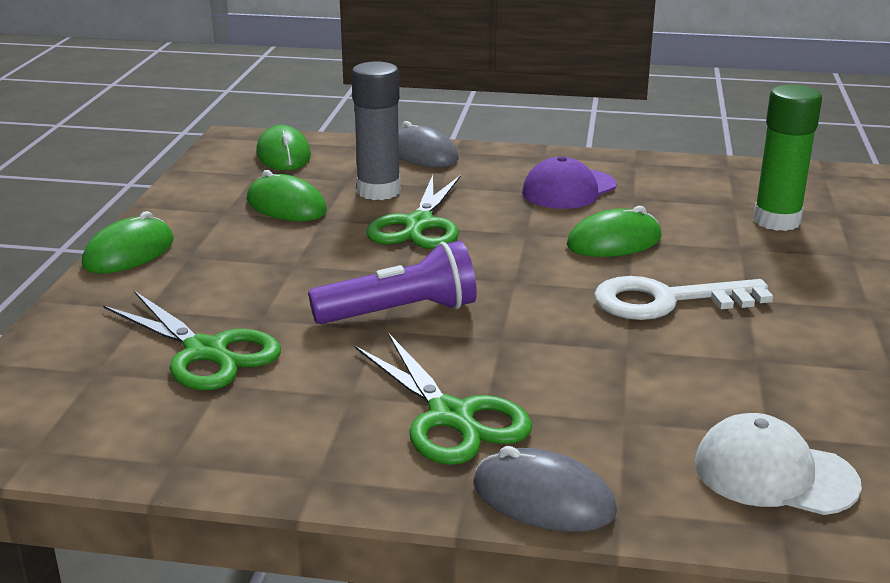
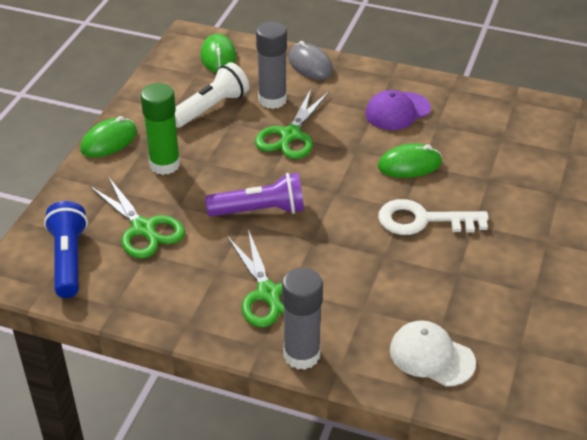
camera: 10 degrees right, 15 degrees up
(75, 405) = (68, 259): none -> blue flashlight
(286, 206) = (211, 108): green mouse -> white flashlight
(543, 498) = (301, 355): grey mouse -> grey glue stick
(776, 221) = (524, 157): green glue stick -> green glue stick (165, 164)

